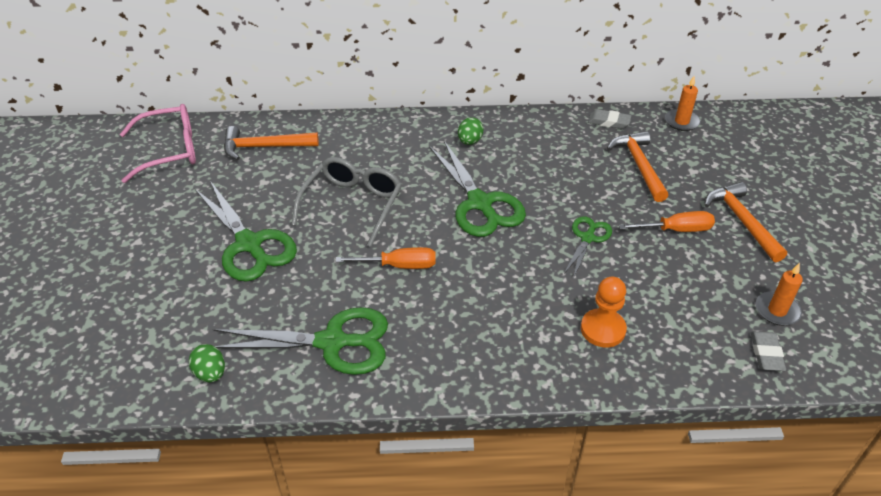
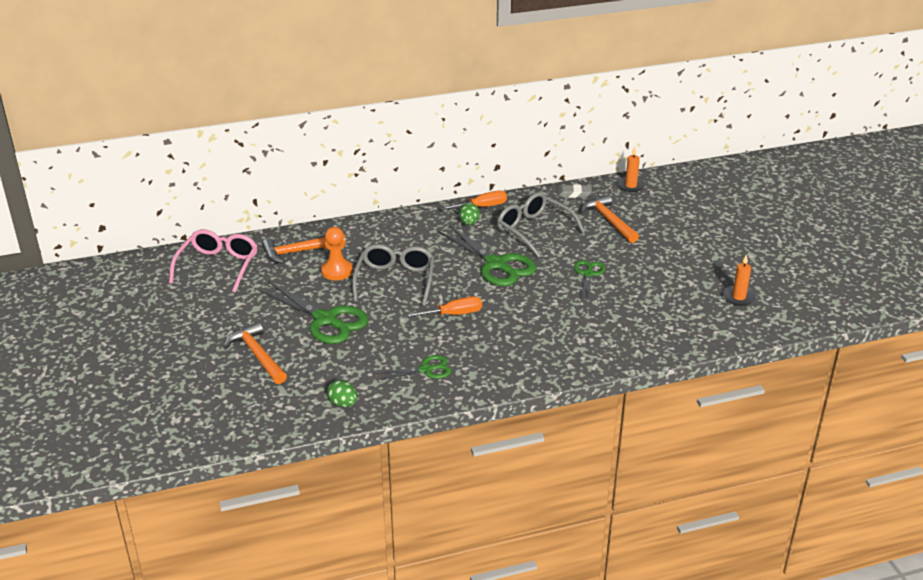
camera: 15 degrees left, 10 degrees down
(170, 150) = (218, 266): pink glasses -> pink glasses turned 45 degrees counterclockwise
(332, 342) = (426, 370): green scissors -> green scissors, size x0.55
(542, 163) = (534, 230): none -> grey glasses
(603, 329) = (621, 328): orange pawn -> orange pawn (337, 271)
(676, 230) = (651, 259): orange screwdriver -> orange screwdriver (481, 207)
(742, 221) = (697, 246): orange hammer -> orange hammer (257, 355)
(766, 354) = (739, 323): grey eraser -> none

